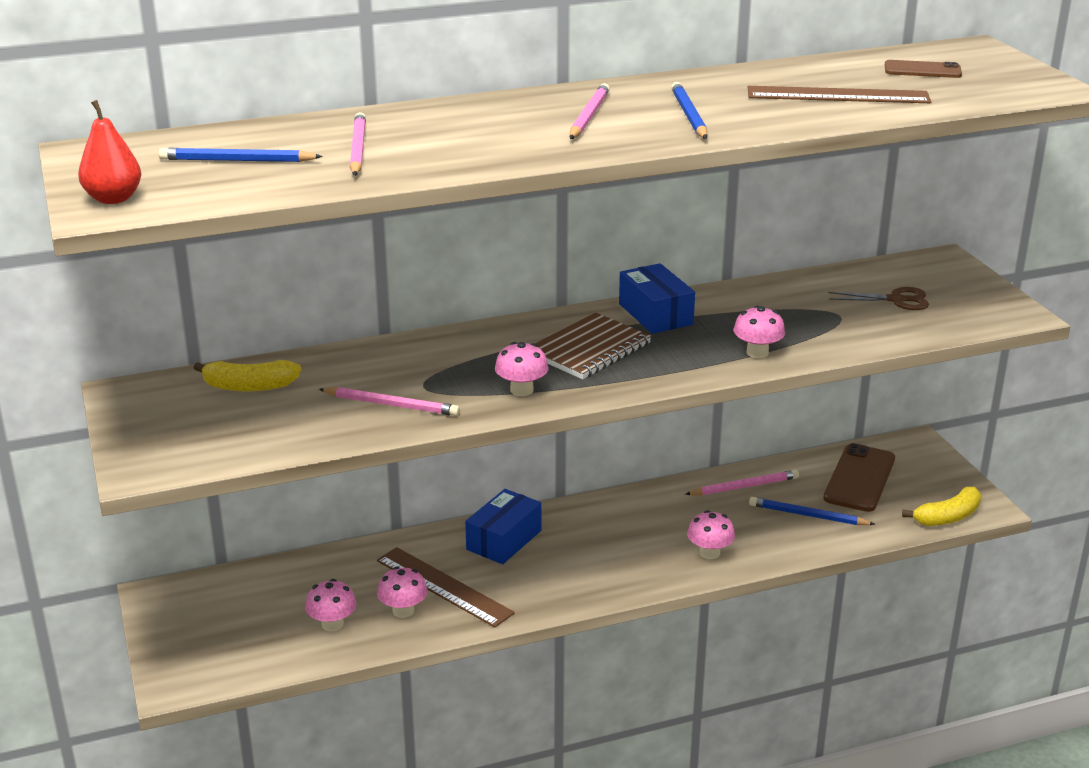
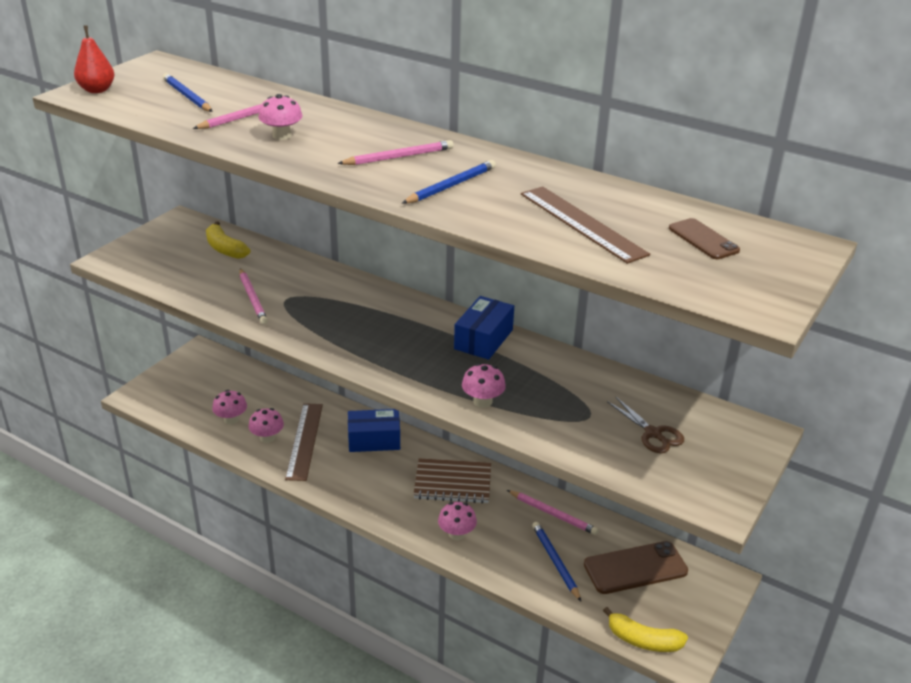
camera: 50 degrees right, 5 degrees up
(521, 390) = (320, 332): pink mushroom -> pink mushroom (282, 136)
(589, 349) = (401, 335): brown notebook -> brown notebook (452, 483)

